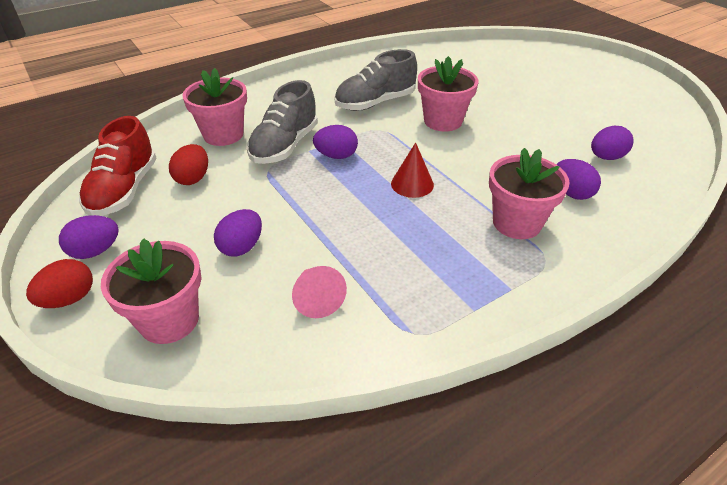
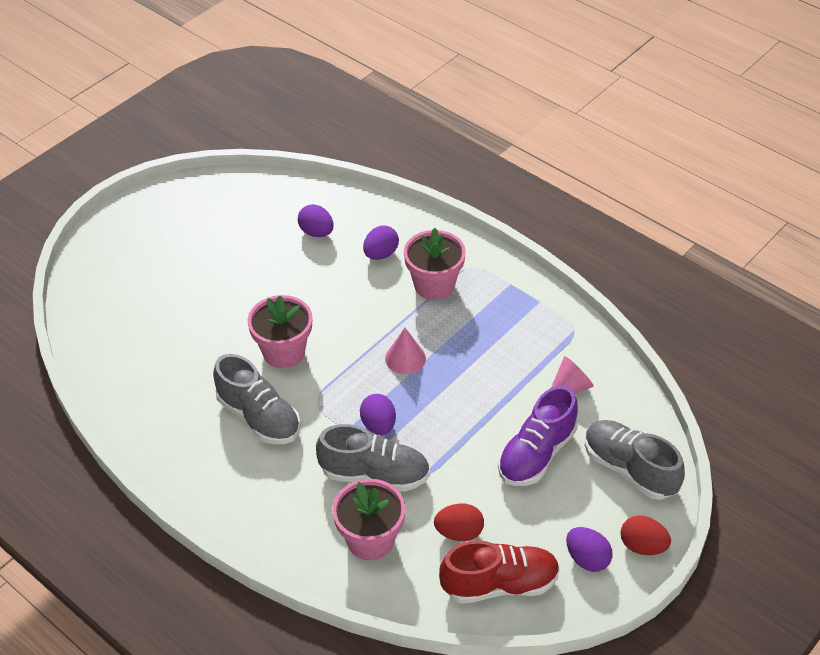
camera: 105 degrees left, 5 degrees up
(169, 320) = (629, 469): pink flower pot -> grey shoe
(241, 247) = (536, 454): purple egg -> purple shoe
(412, 184) = (405, 358): red cone -> pink cone

